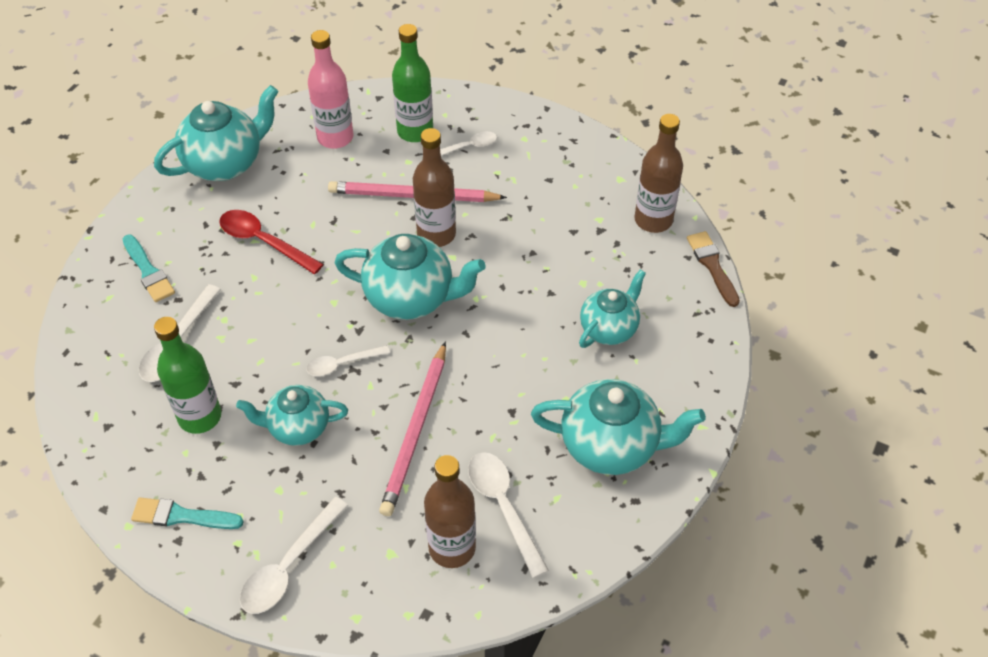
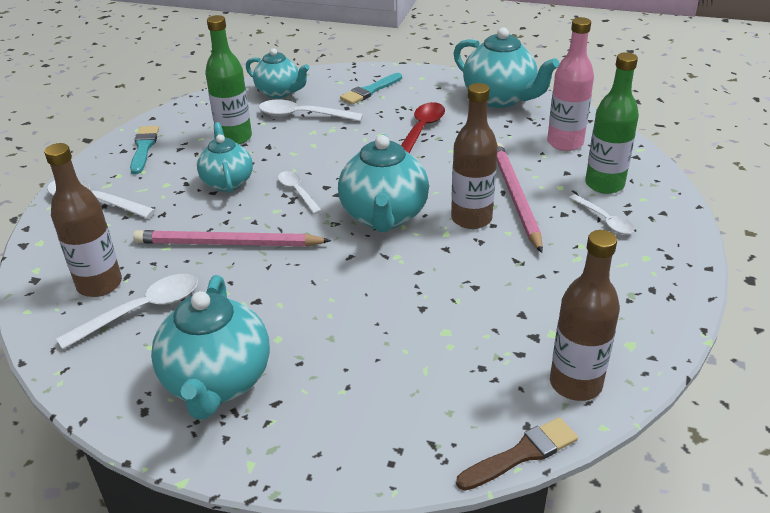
camera: 80 degrees right, 15 degrees down
(609, 328) = (383, 362): turquoise teapot -> turquoise teapot (279, 92)

